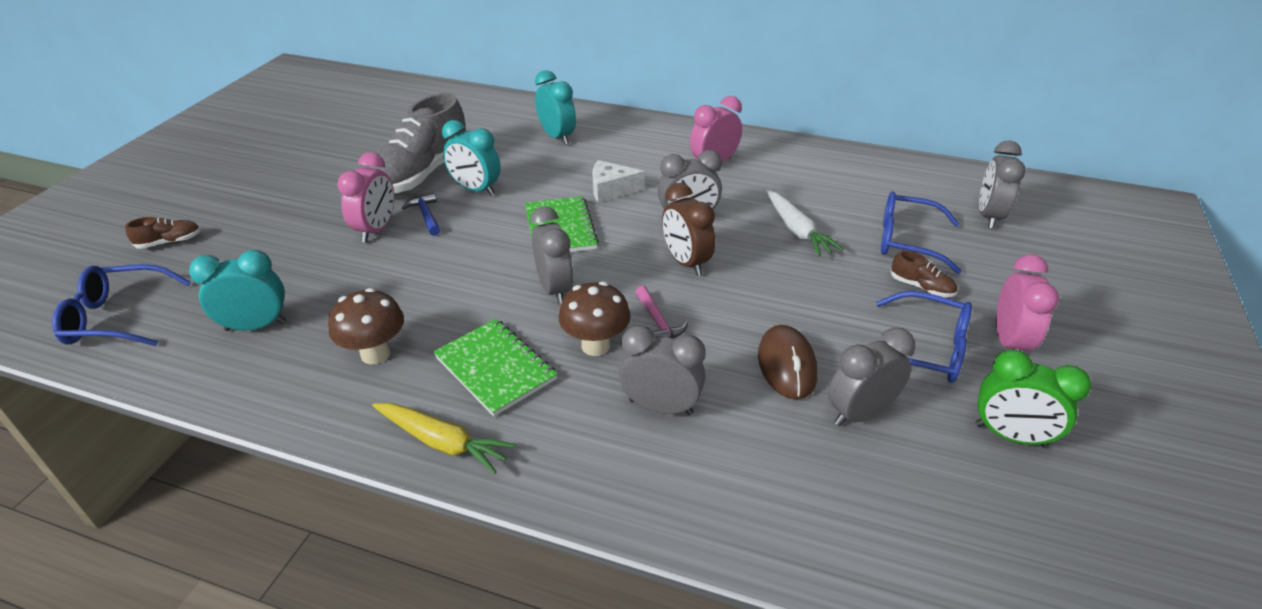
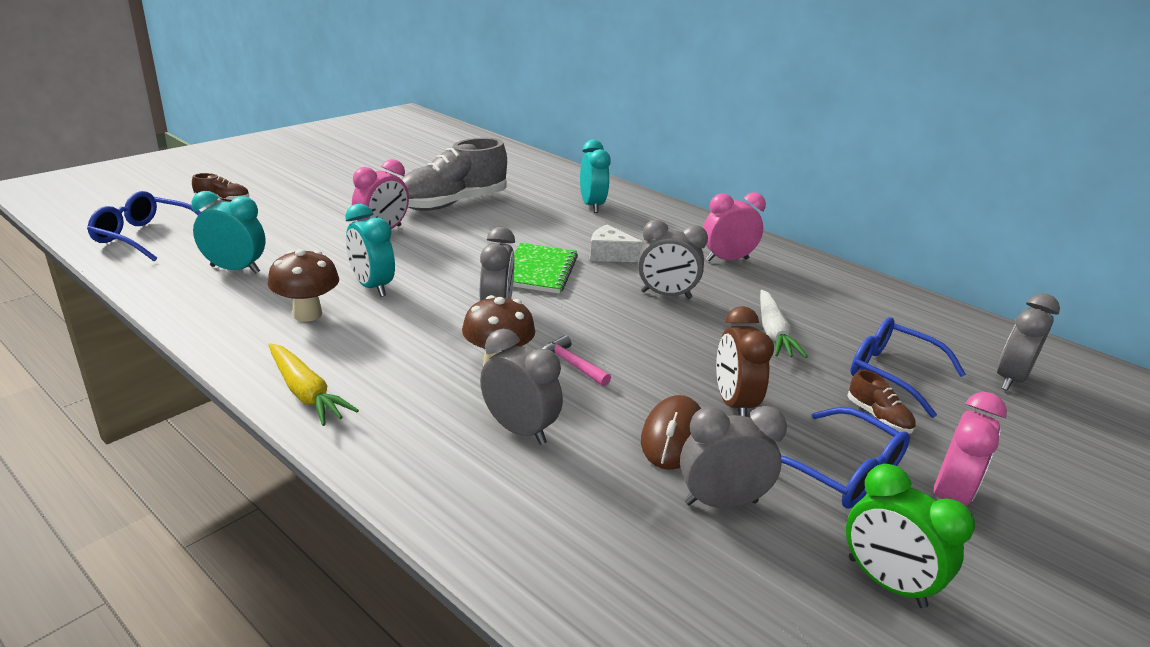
camera: 20 degrees right, 10 degrees down
(426, 215) = (431, 232): blue hammer -> none
(476, 190) = (488, 225): turquoise clock -> turquoise clock (372, 286)
(495, 368) = (395, 354): green notebook -> none
(658, 322) = (571, 364): pink hammer -> pink hammer turned 135 degrees clockwise
(686, 262) = (637, 327): brown clock -> brown clock (733, 403)

